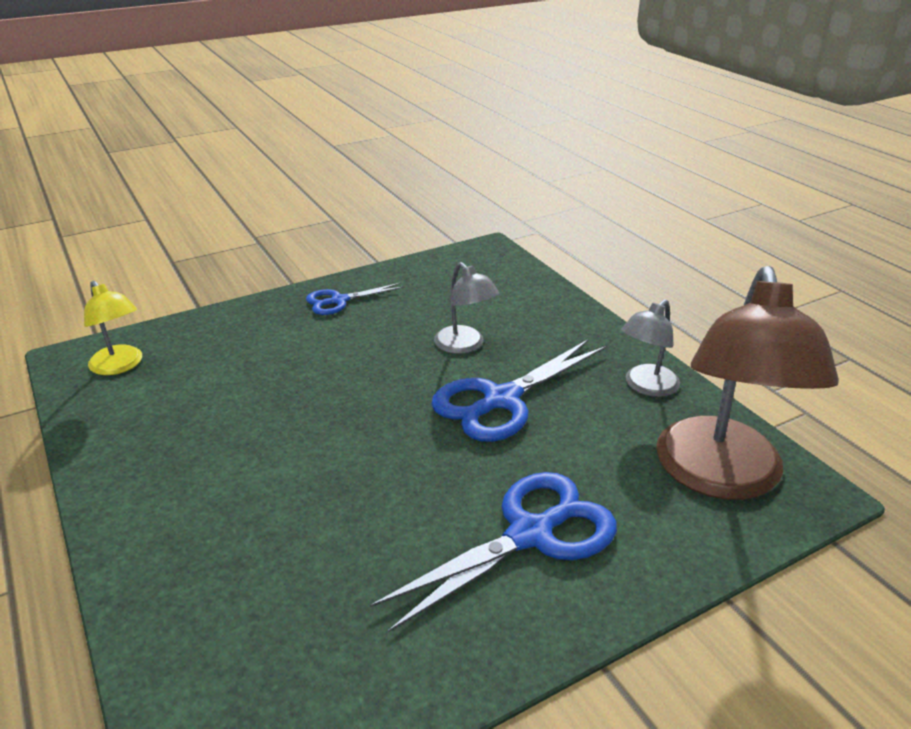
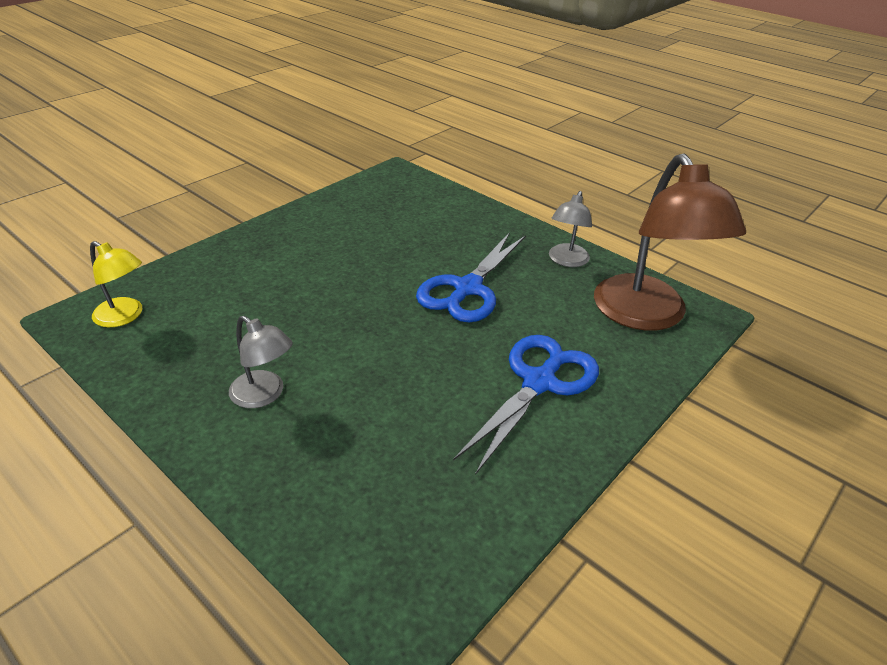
camera: 20 degrees left, 5 degrees up
(339, 301) = (294, 230): blue scissors -> none
(465, 345) = (417, 251): grey lamp -> grey lamp (264, 395)

